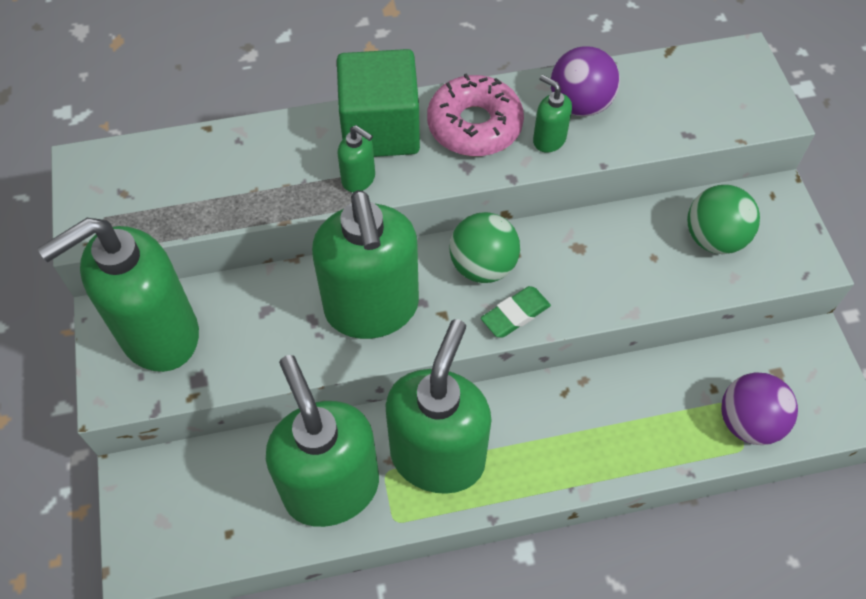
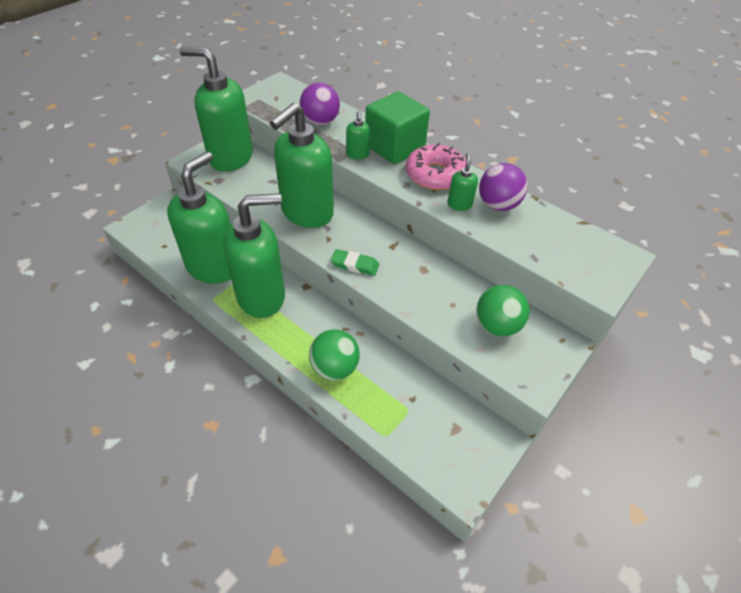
camera: 50 degrees right, 10 degrees down
(483, 266) = (371, 238): green ball -> green ball (334, 368)
(748, 422) = (406, 429): purple ball -> purple ball (320, 122)

